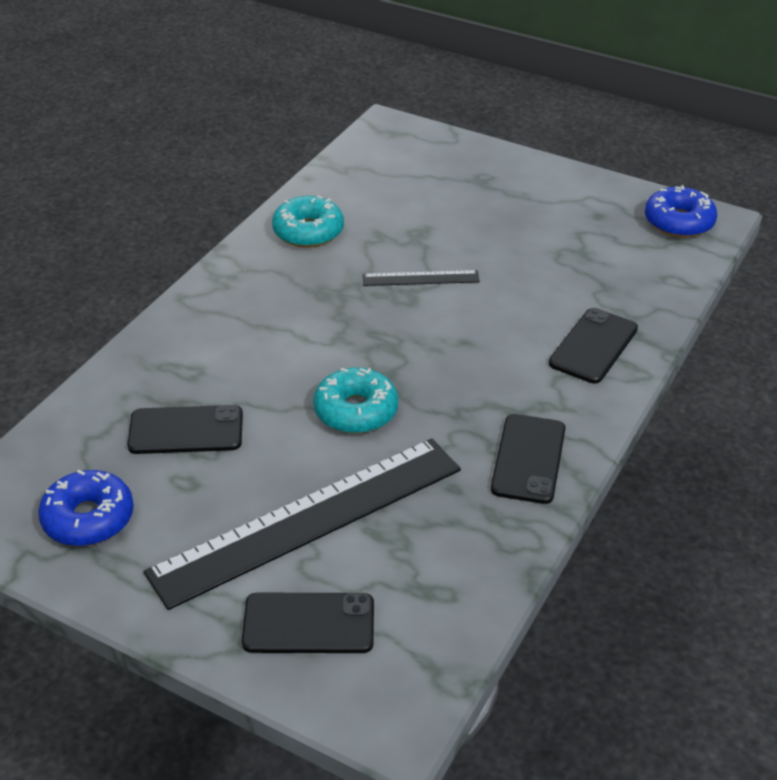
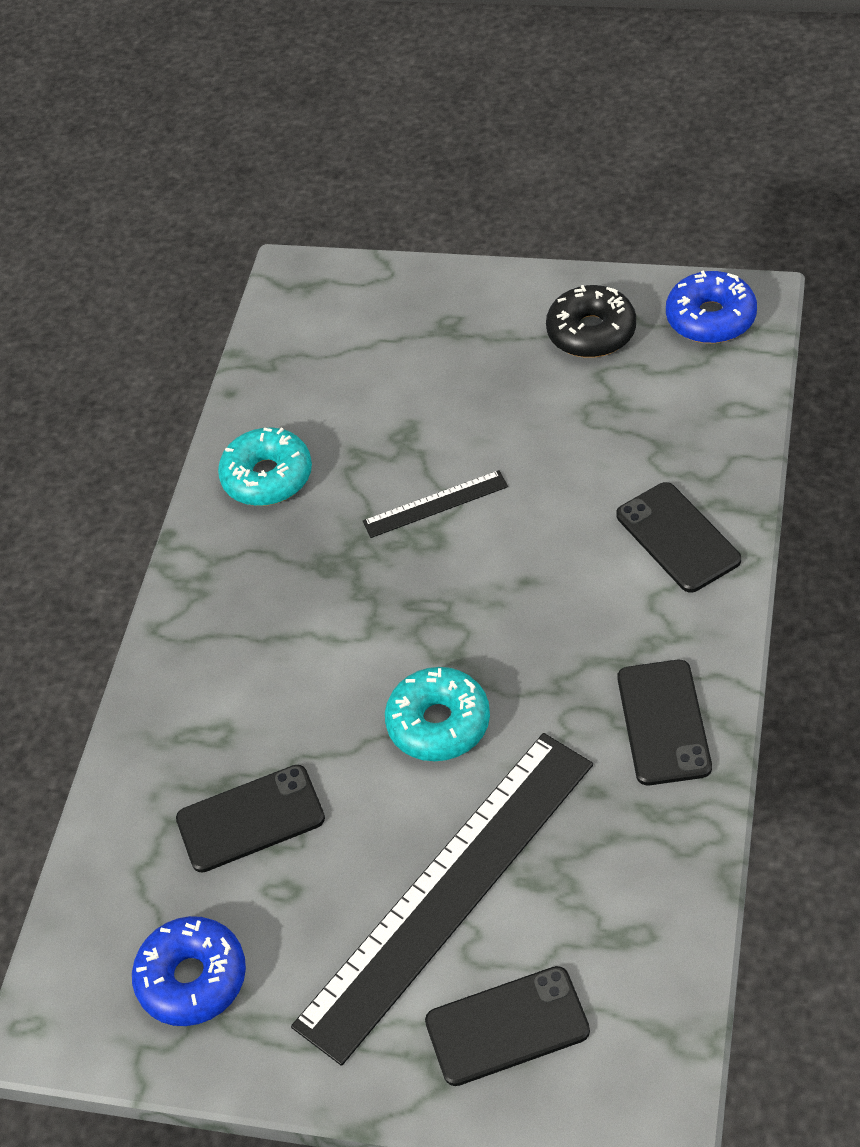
camera: 10 degrees left, 10 degrees up
(585, 208) = (591, 332): none -> black donut
(593, 346) = (677, 538): black phone -> black phone turned 45 degrees counterclockwise

